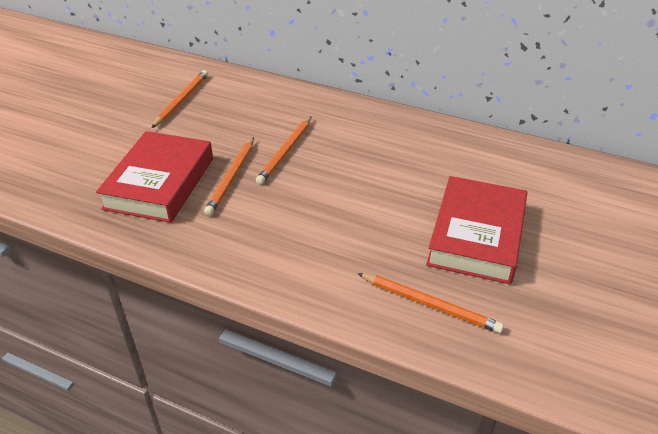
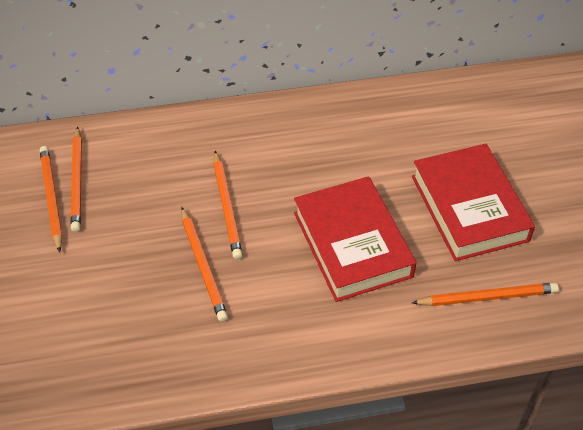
camera: 35 degrees left, 10 degrees up
(160, 183) = (137, 313): red book -> red book (352, 244)
(207, 98) = (77, 181): none -> orange pencil

